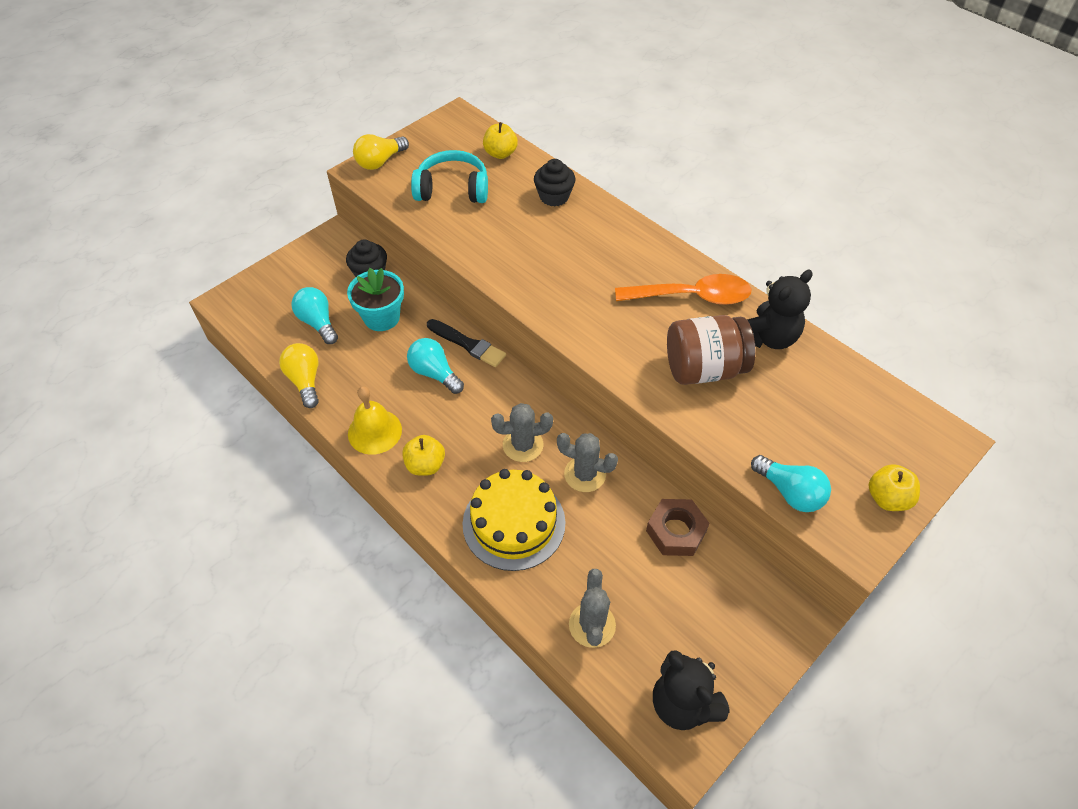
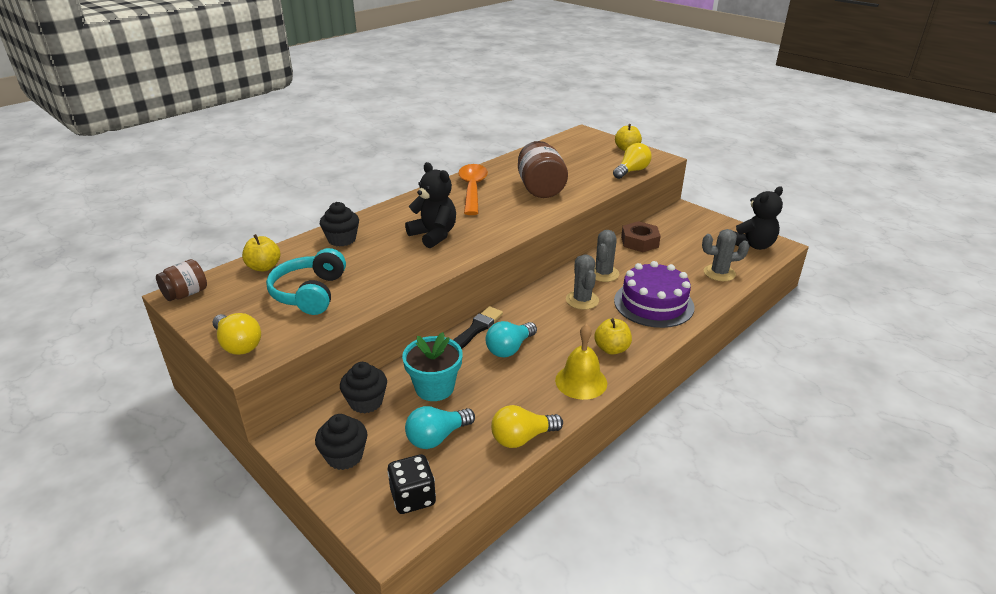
camera: 90 degrees left, 20 degrees down
(257, 312) = (413, 497): none -> black dice
(309, 268) = (344, 456): none -> black cupcake
(458, 118) = (186, 294): none -> brown jar
(514, 523) = (653, 304): yellow cake -> purple cake
(768, 337) = (511, 168): black teddy bear -> black teddy bear (434, 235)
(790, 492) = (631, 171): turquoise light bulb -> yellow light bulb

